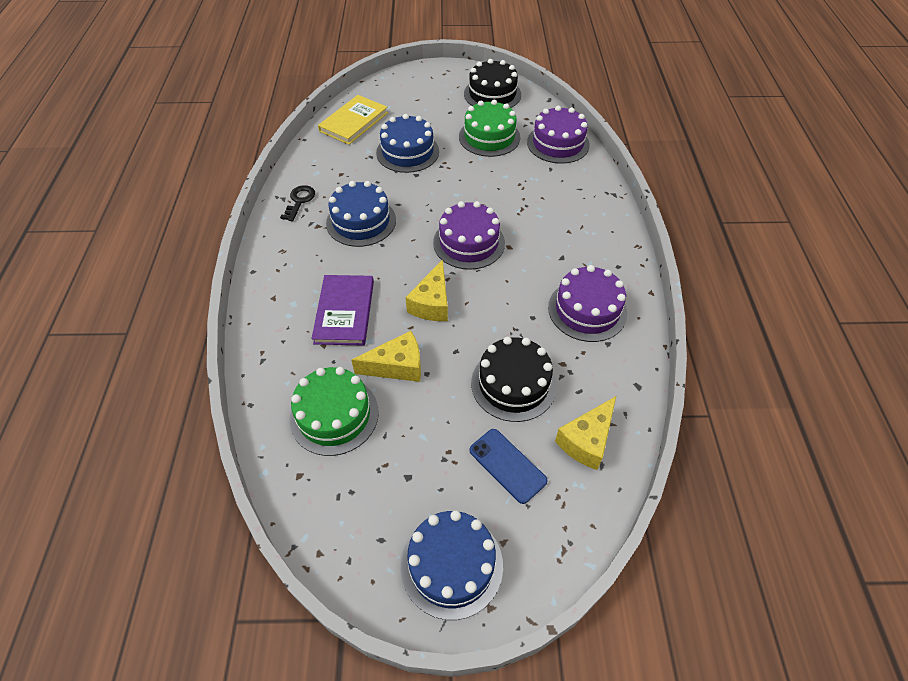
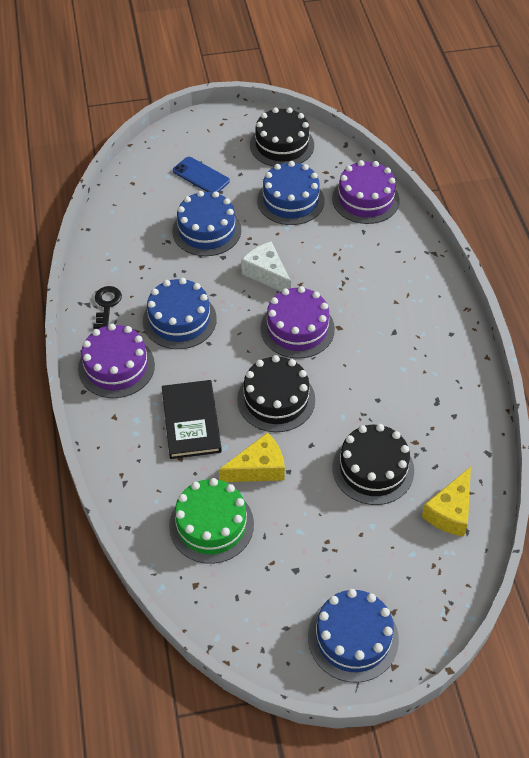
camera: 10 degrees left, 0 degrees up
(344, 312) = (191, 421): purple book -> black book
(354, 122) = (137, 200): yellow book -> none
(432, 303) = (276, 399): yellow cheese -> black cake
(452, 193) = (267, 274): none -> white cheese
(489, 137) = (290, 200): green cake -> blue cake
(507, 465) = (383, 545): blue phone -> blue phone (201, 176)
(587, 310) = (428, 384): purple cake -> purple cake (116, 367)

